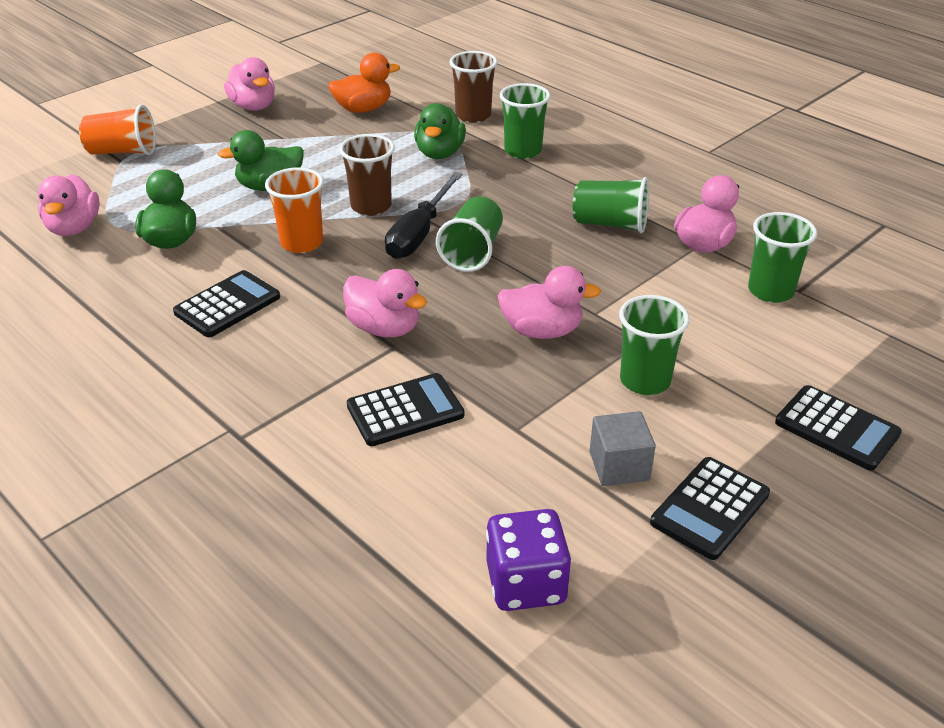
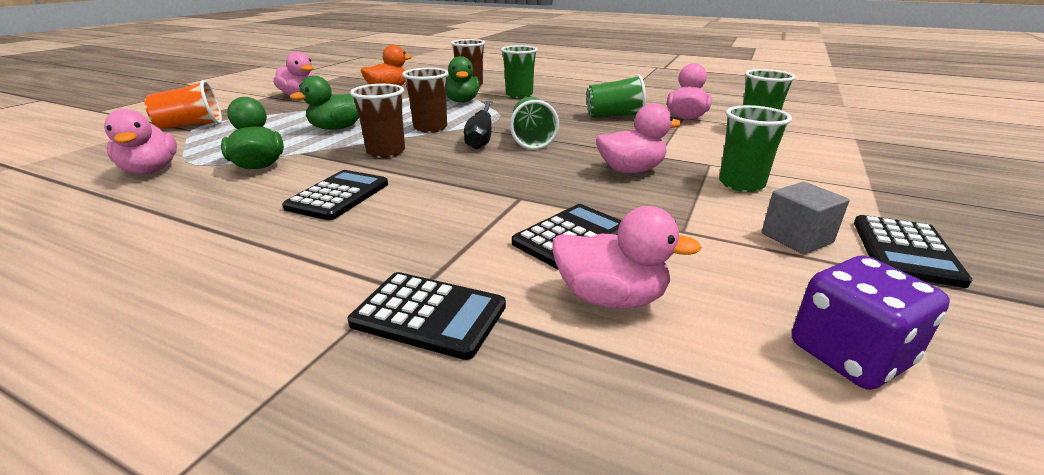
camera: 20 degrees left, 10 degrees down
(302, 243) = (386, 152): orange cup -> brown cup
(384, 328) = (500, 188): pink duck -> pink duck (611, 298)
(836, 428) = (905, 186): black calculator -> black calculator (429, 315)

